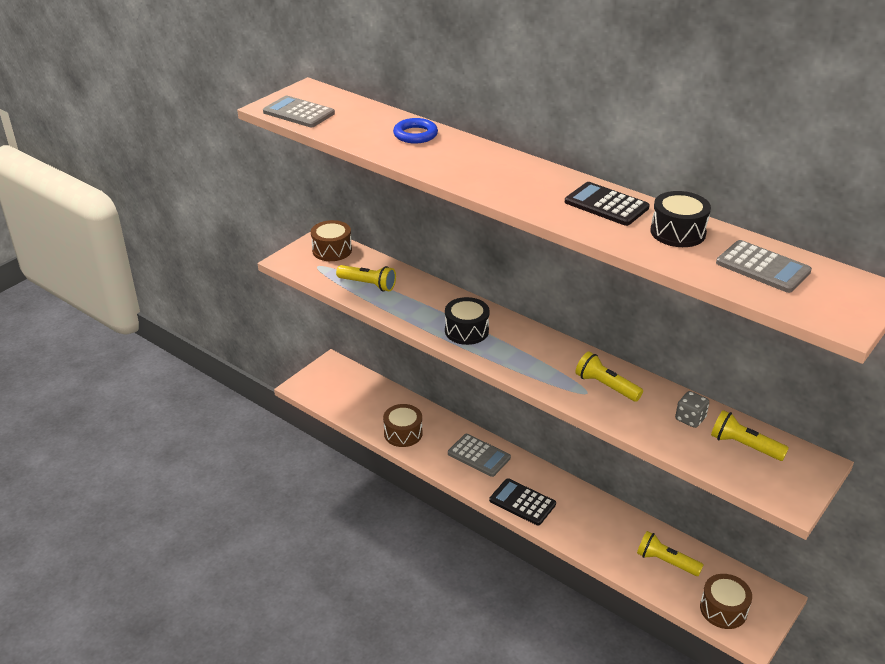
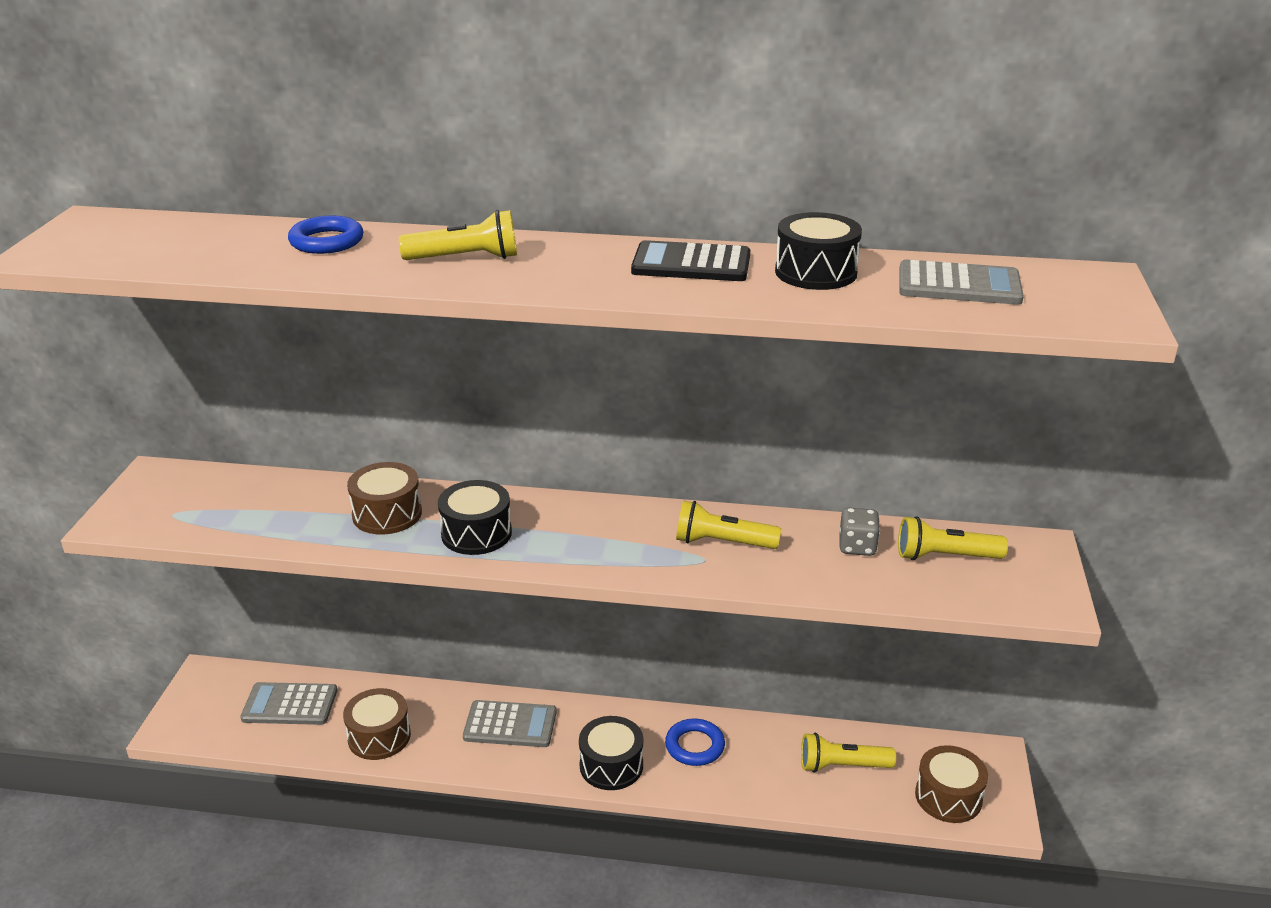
camera: 30 degrees left, 5 degrees down
(298, 113) = (99, 253): grey calculator -> grey calculator (290, 705)
(332, 250) = (182, 485): brown drum -> brown drum (387, 514)
(368, 284) = (277, 516): yellow flashlight -> yellow flashlight (465, 258)
(522, 502) = (611, 765): black calculator -> black drum
(580, 512) = (695, 746): none -> blue ring

